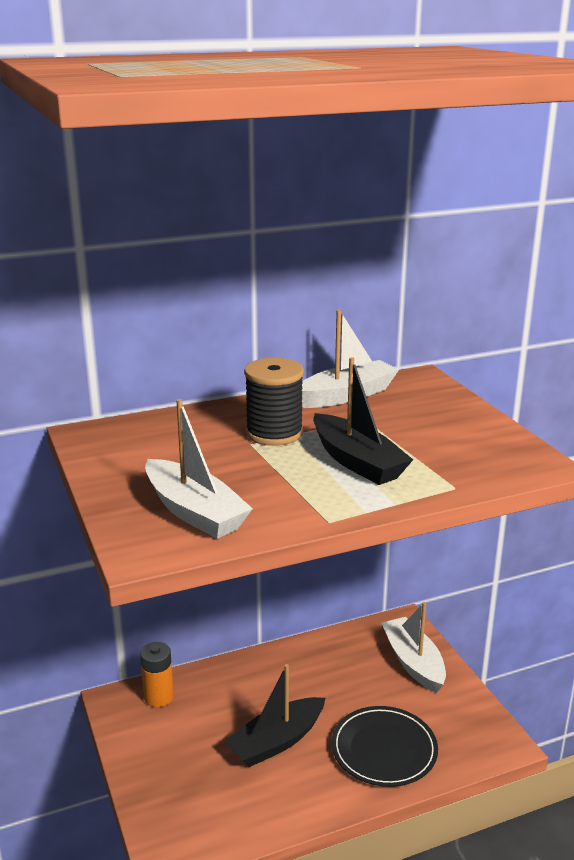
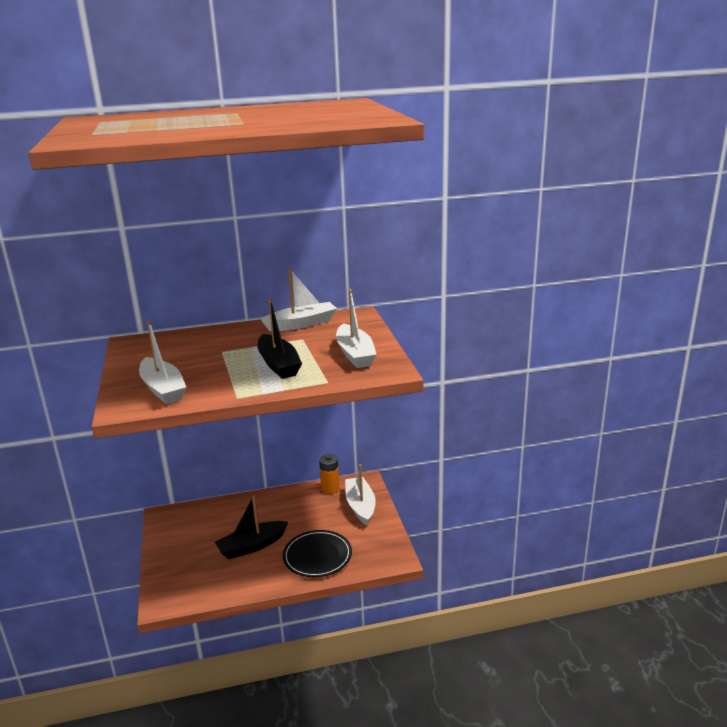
camera: 10 degrees right, 0 degrees up
(159, 697) = (189, 515): orange battery -> orange battery (330, 488)
(274, 433) = (240, 346): black spool -> none
(463, 440) = (355, 354): none -> white boat

